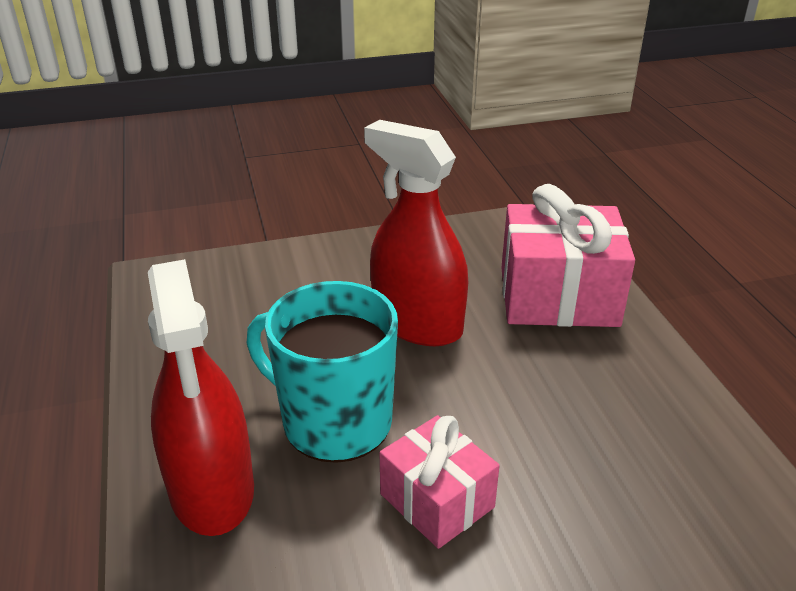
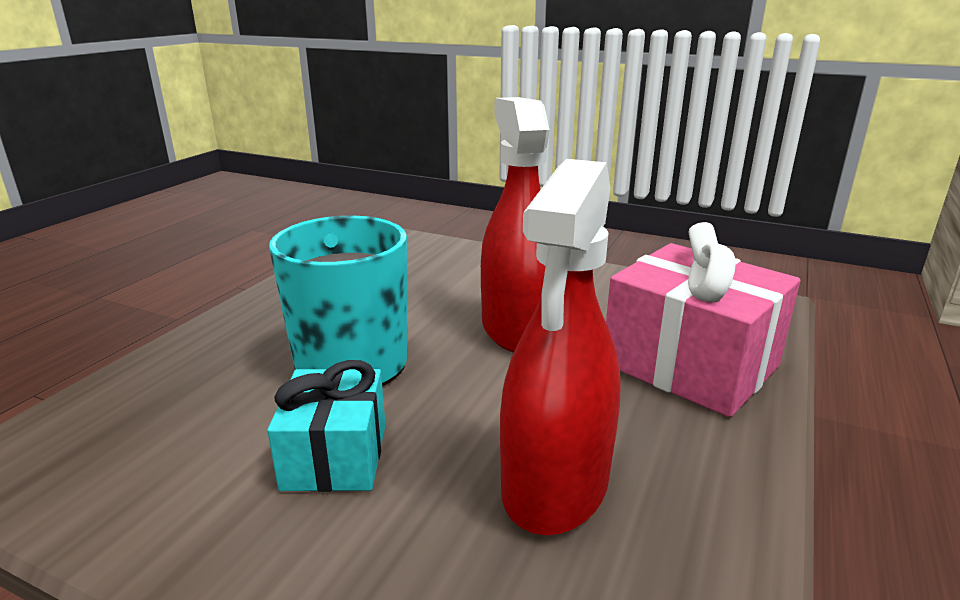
camera: 40 degrees right, 10 degrees down
(212, 489) = (213, 361): red spray bottle -> red spray bottle (555, 484)
(437, 500) = (335, 456): pink gift -> turquoise gift

